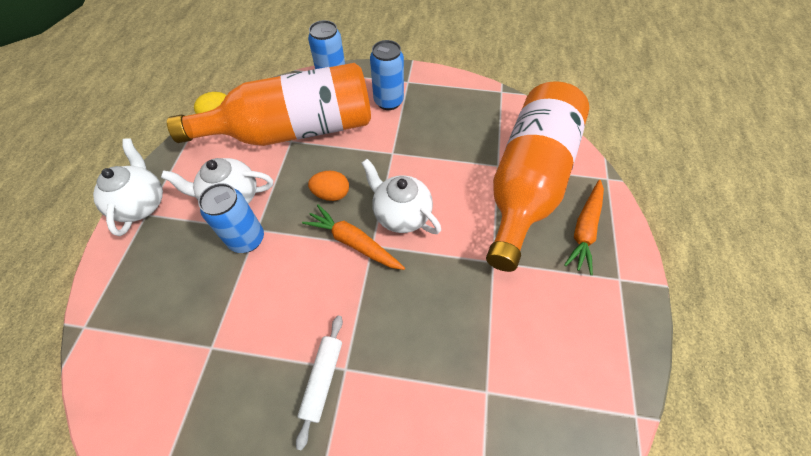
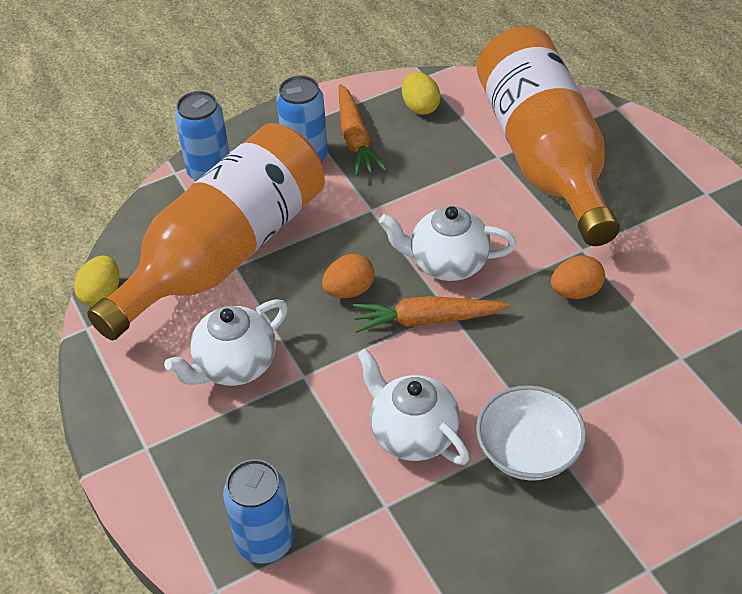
camera: 35 degrees left, 10 degrees down
(142, 204) = (126, 441): white teapot -> white teapot (413, 434)
(247, 239) = (304, 391): blue can -> blue can (265, 542)
(322, 379) = (528, 451): white rolling pin -> white bowl
(460, 288) = (575, 291): none -> orange egg
(480, 108) = (420, 107): none -> yellow egg
(584, 230) = (638, 169): orange carrot -> orange carrot (355, 139)

